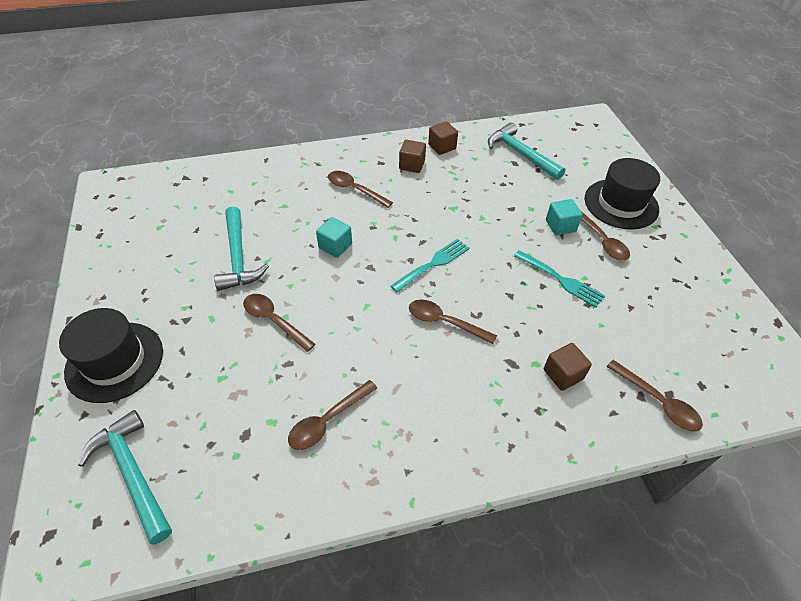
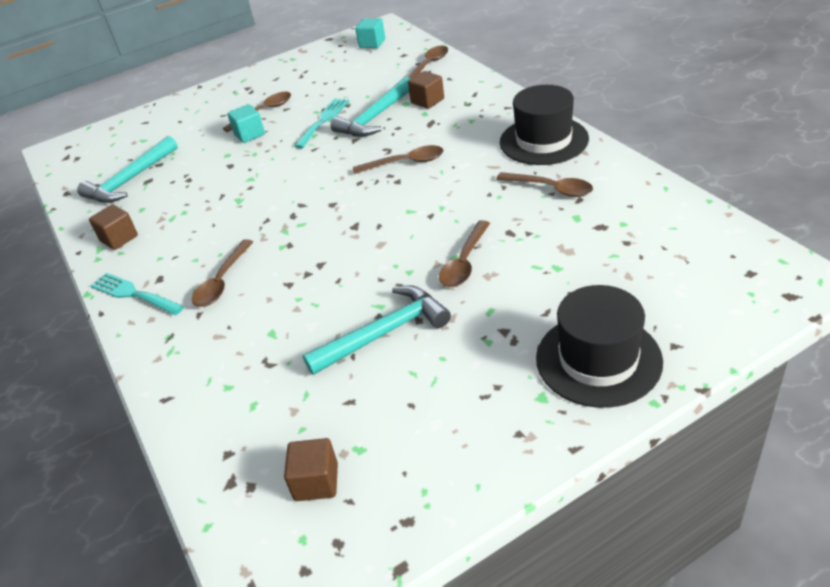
camera: 100 degrees left, 10 degrees down
(133, 473) = (694, 274): turquoise hammer -> turquoise hammer (375, 117)
(335, 246) = (332, 261): turquoise cube -> turquoise cube (372, 43)
(412, 165) = (162, 251): brown cube -> brown cube (316, 482)
(433, 264) = (332, 189): turquoise fork -> turquoise fork (133, 294)
(444, 322) = (405, 163): brown spoon -> brown spoon turned 105 degrees counterclockwise
(621, 204) = (207, 112): black hat -> black hat (543, 140)

